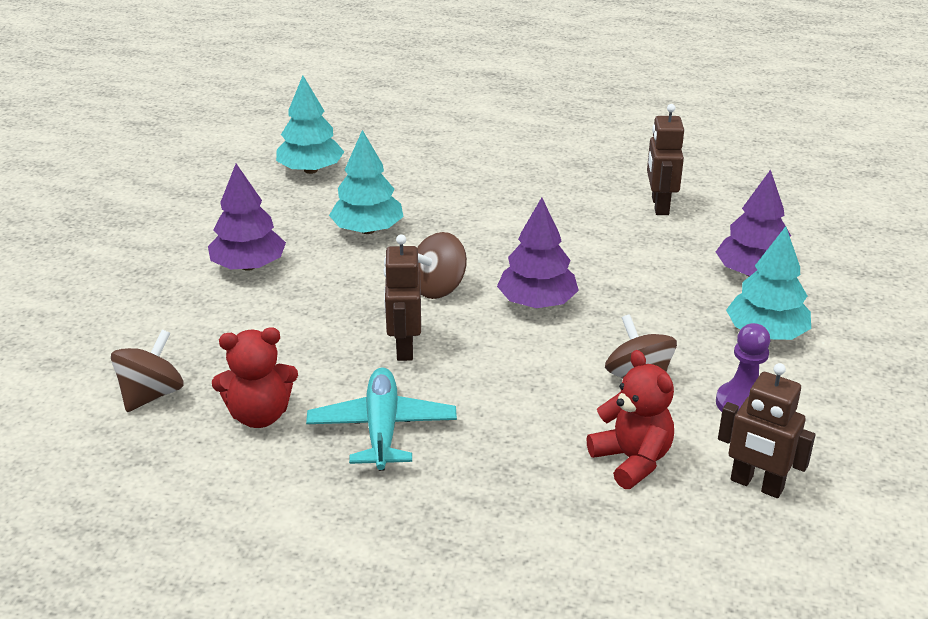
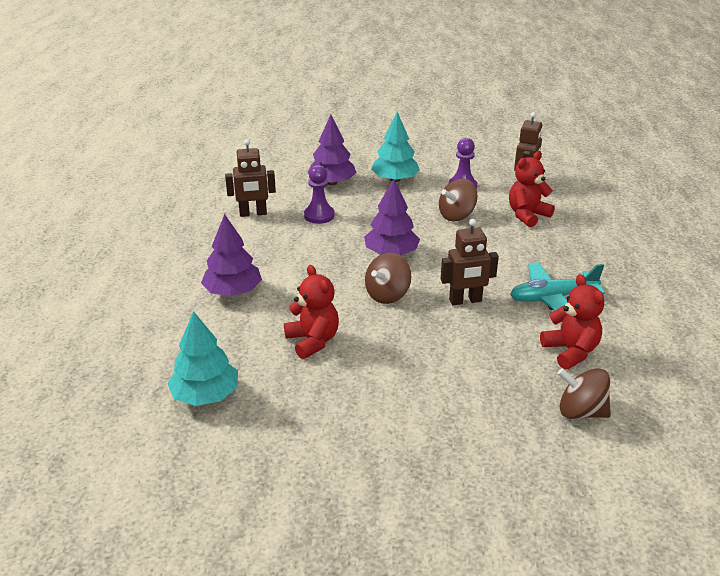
camera: 100 degrees left, 0 degrees up
(249, 266) = (387, 399): purple tree -> purple tree (233, 291)
(367, 230) = (313, 341): turquoise tree -> red teddy bear
(438, 288) = (387, 295): brown spinning top -> brown spinning top turned 90 degrees clockwise
(649, 254) = (319, 215): none -> purple pawn

